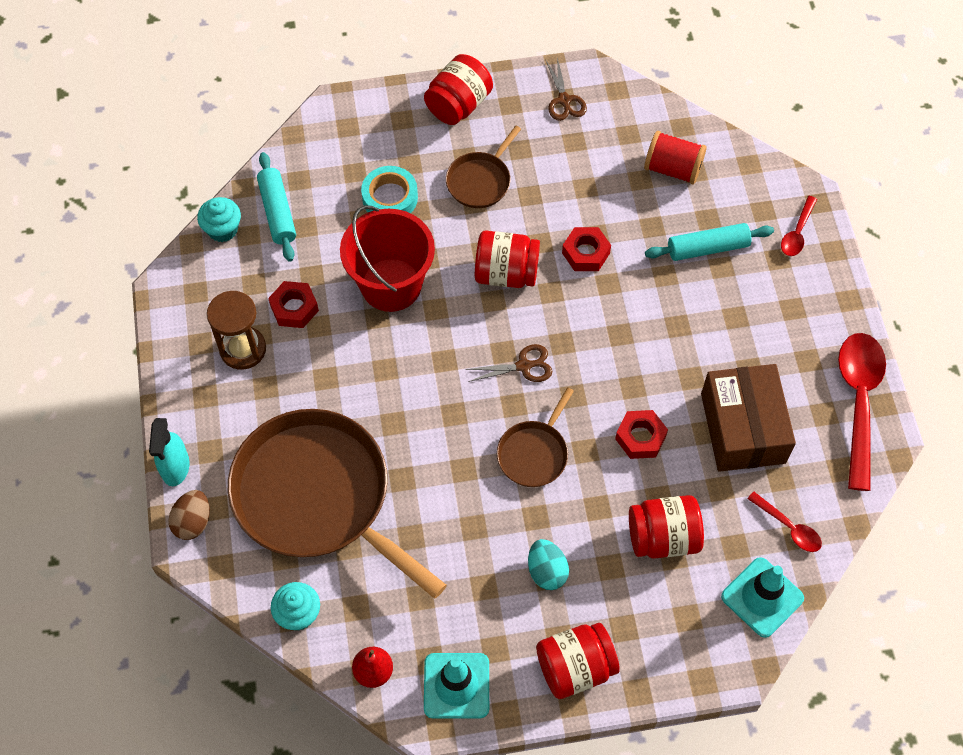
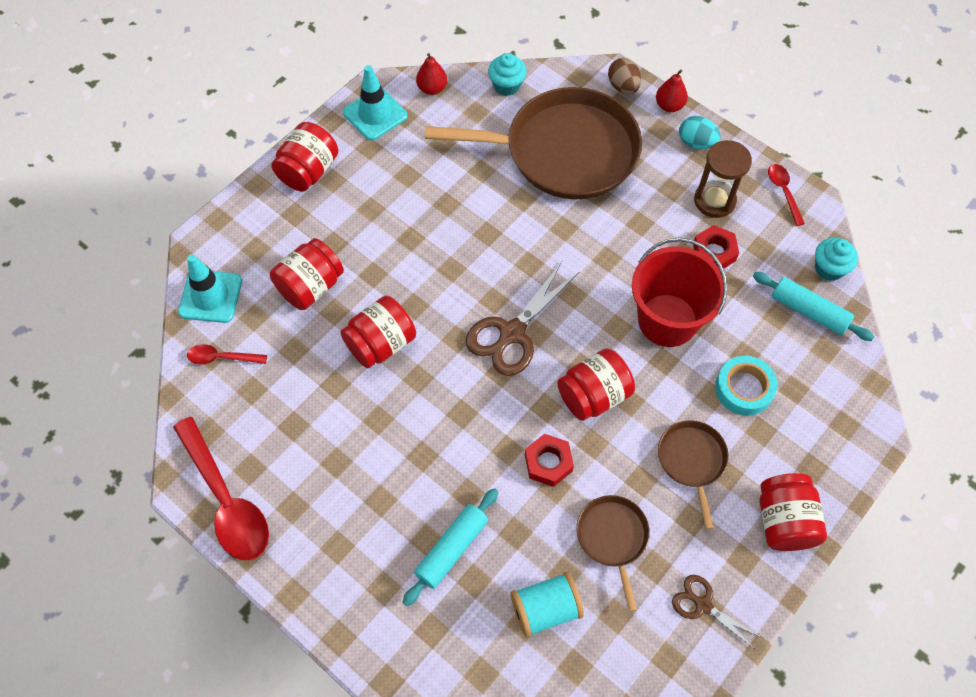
camera: 140 degrees right, 0 degrees up
(175, 467) = (669, 106): turquoise spray bottle -> red pear
(524, 366) = (512, 333): brown scissors -> brown scissors, size x1.74
(534, 453) = (448, 278): brown pan -> brown pan (613, 538)
(547, 571) = (374, 211): turquoise egg -> turquoise egg (696, 143)
(640, 437) = (381, 344): red nut -> red jar
(673, 169) = (545, 609): red spool -> turquoise spool
(742, 428) = (308, 408): brown box -> none
(797, 232) = (384, 630): red spoon -> red spoon (783, 192)

